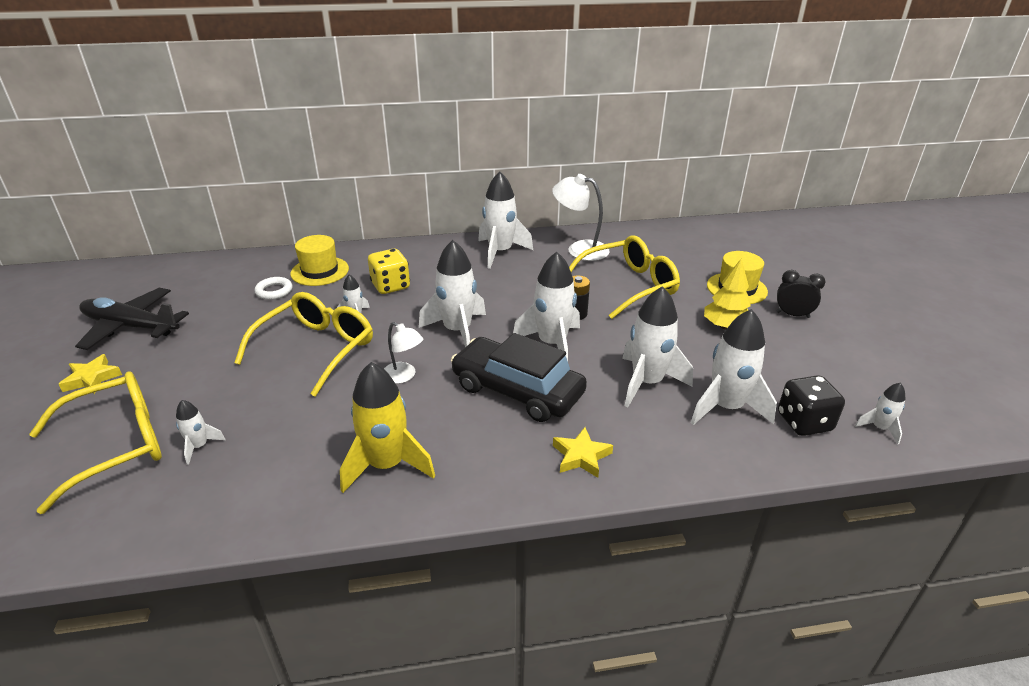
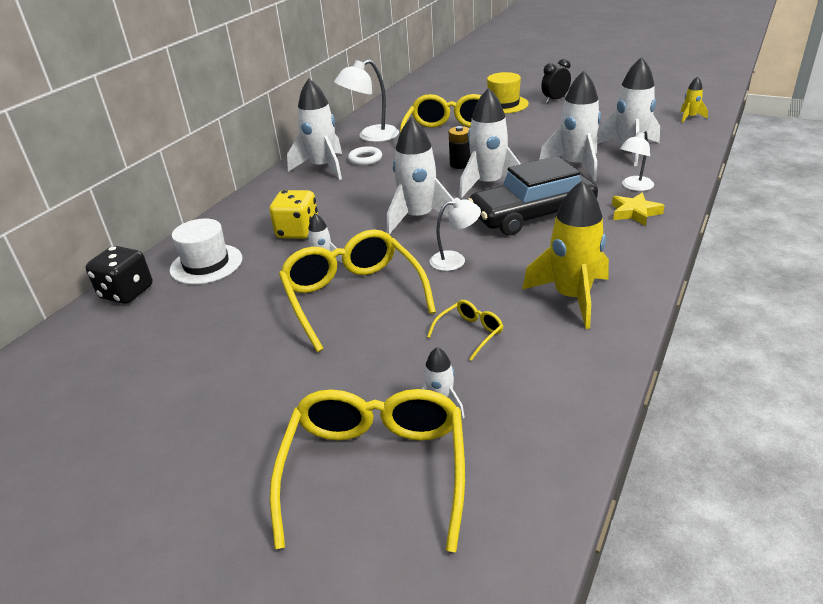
camera: 50 degrees left, 0 degrees up
(92, 378) = (202, 478): yellow star -> none
(131, 327) = (121, 426): black plane -> none
(274, 291) = (202, 301): white ring -> white ring (365, 159)
(299, 426) = (470, 333): none -> yellow glasses
(320, 271) = (206, 264): yellow hat -> white hat
(640, 438) = (634, 187): none -> white lamp
(725, 326) = (542, 122): yellow tree -> none
(804, 422) = (665, 134): black dice -> black dice (127, 293)
(879, 428) = (690, 117): white rocket -> yellow rocket

